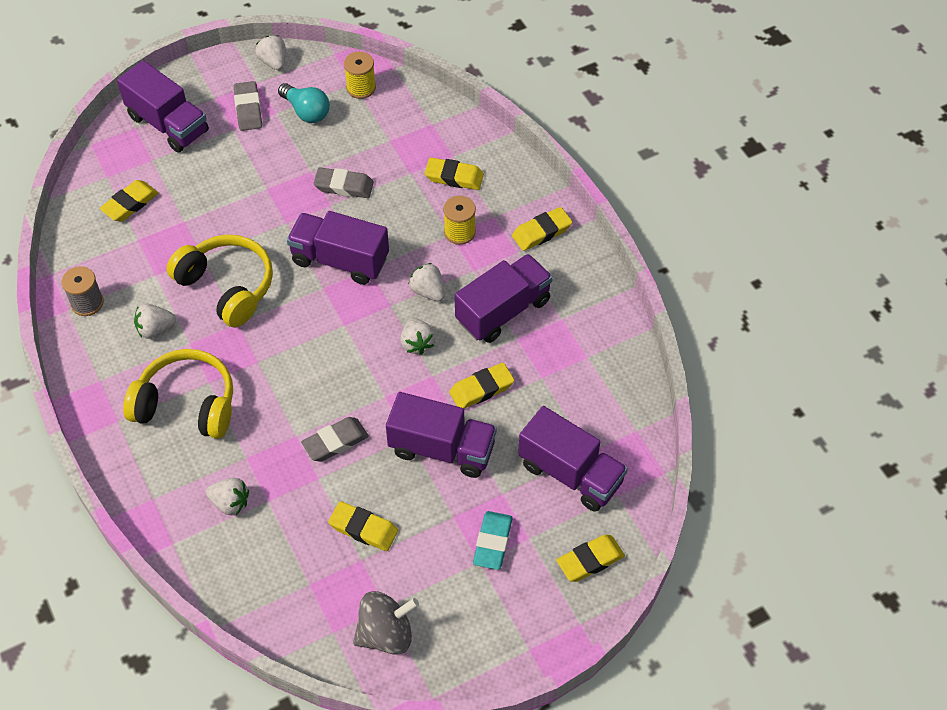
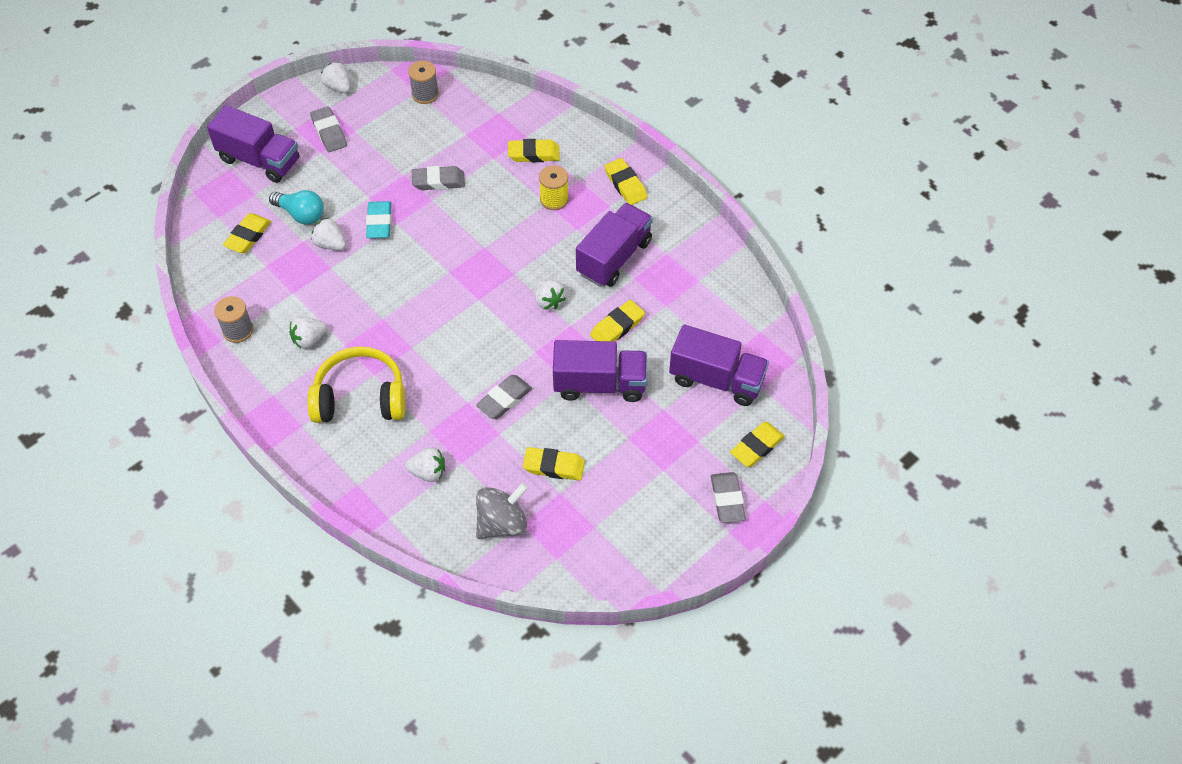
camera: 15 degrees left, 0 degrees up
(227, 286) = (362, 289): yellow headphones -> none
(306, 111) = (383, 124): turquoise light bulb -> turquoise light bulb (301, 214)
(340, 260) = (456, 245): purple truck -> none
(361, 88) = (425, 94): yellow spool -> grey spool
(386, 634) = (603, 549): grey spinning top -> grey spinning top (502, 523)
(428, 291) = (543, 255): white strawberry -> white strawberry (330, 244)
(492, 542) = (669, 451): turquoise eraser -> turquoise eraser (379, 223)
(538, 612) = (727, 500): none -> grey eraser
(541, 232) = (625, 185): yellow eraser -> yellow eraser turned 75 degrees counterclockwise

